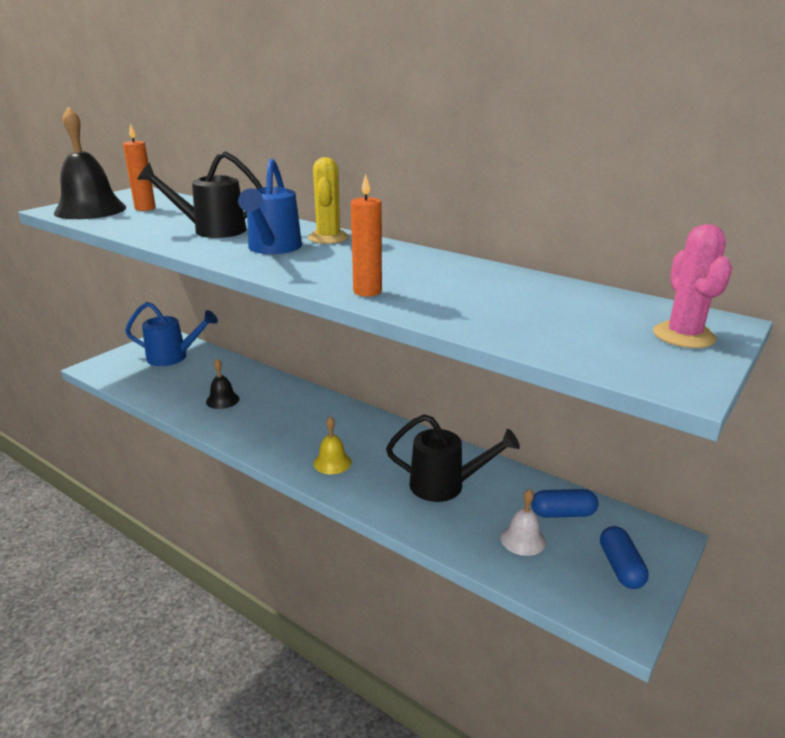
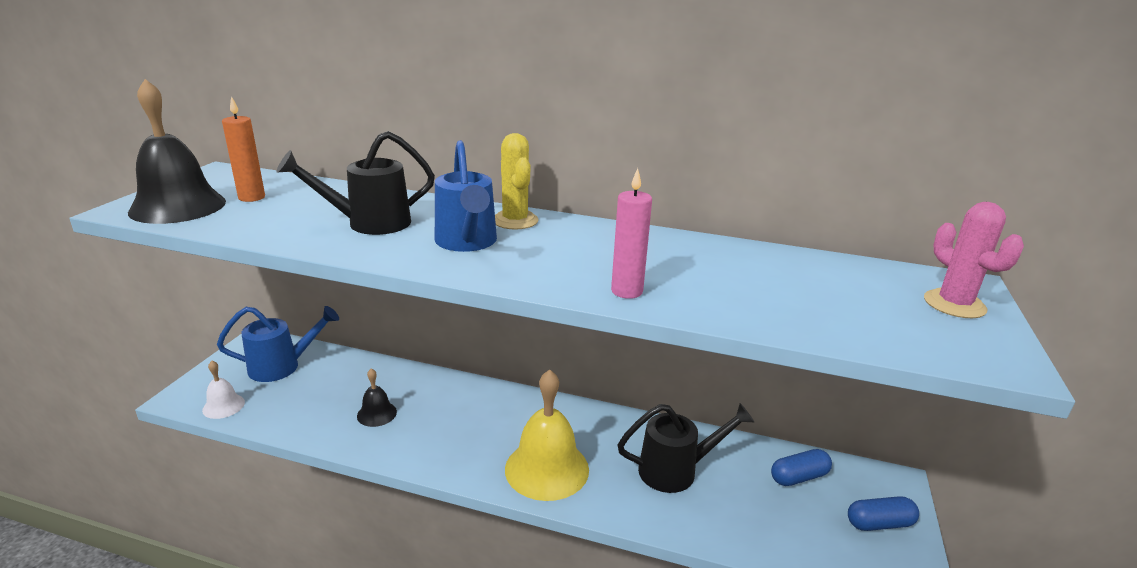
camera: 20 degrees left, 0 degrees up
(332, 462) = (547, 469): yellow bell -> yellow bell, size x1.98
(367, 292) = (626, 291): orange candle -> pink candle
(523, 539) = (781, 515): white bell -> white bell (223, 406)
(621, 567) = (879, 523): blue capsule -> blue capsule turned 75 degrees counterclockwise

